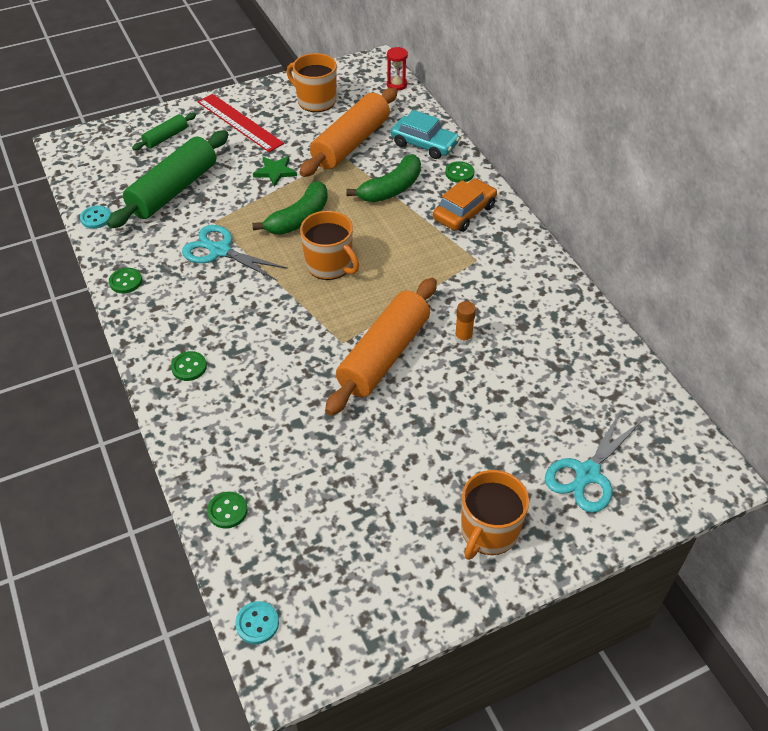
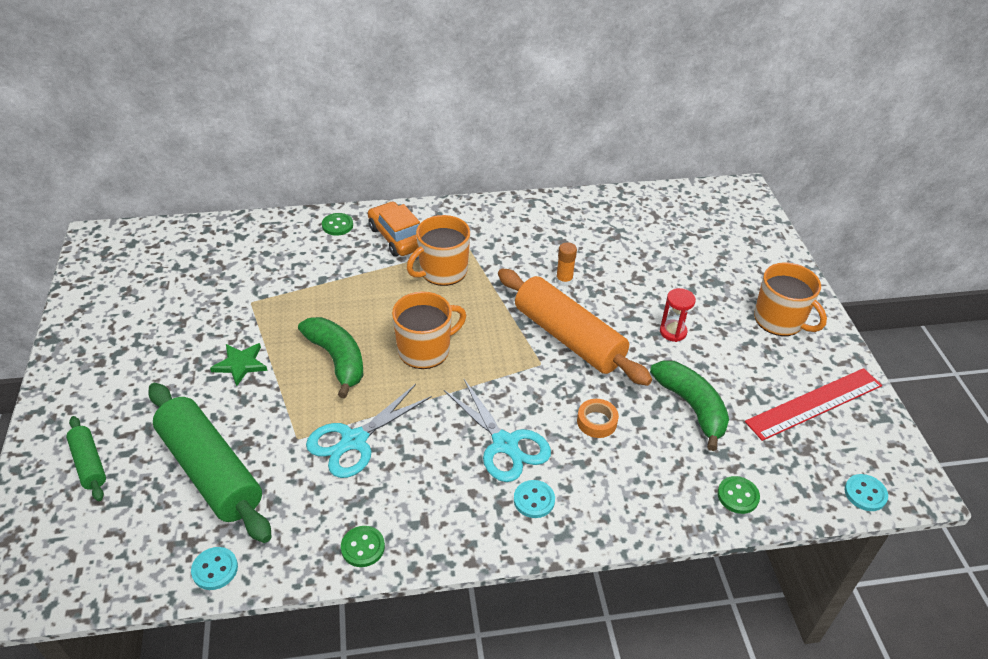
camera: 75 degrees left, 5 degrees down
(189, 367) = (534, 500): green button -> turquoise button
(240, 122) = (117, 380): red ruler -> red ruler (814, 403)
(285, 393) = (597, 421): none -> orange tape
(315, 101) = (130, 303): orange mug -> orange mug (442, 271)
(351, 143) = (233, 291): orange rolling pin -> none
(391, 189) = (331, 277): green banana -> green banana (691, 407)
(396, 84) = (155, 232): red hourglass -> red hourglass (673, 332)
(424, 144) = (275, 237): turquoise car -> none
(588, 474) = (730, 251): turquoise scissors -> turquoise scissors (505, 444)

